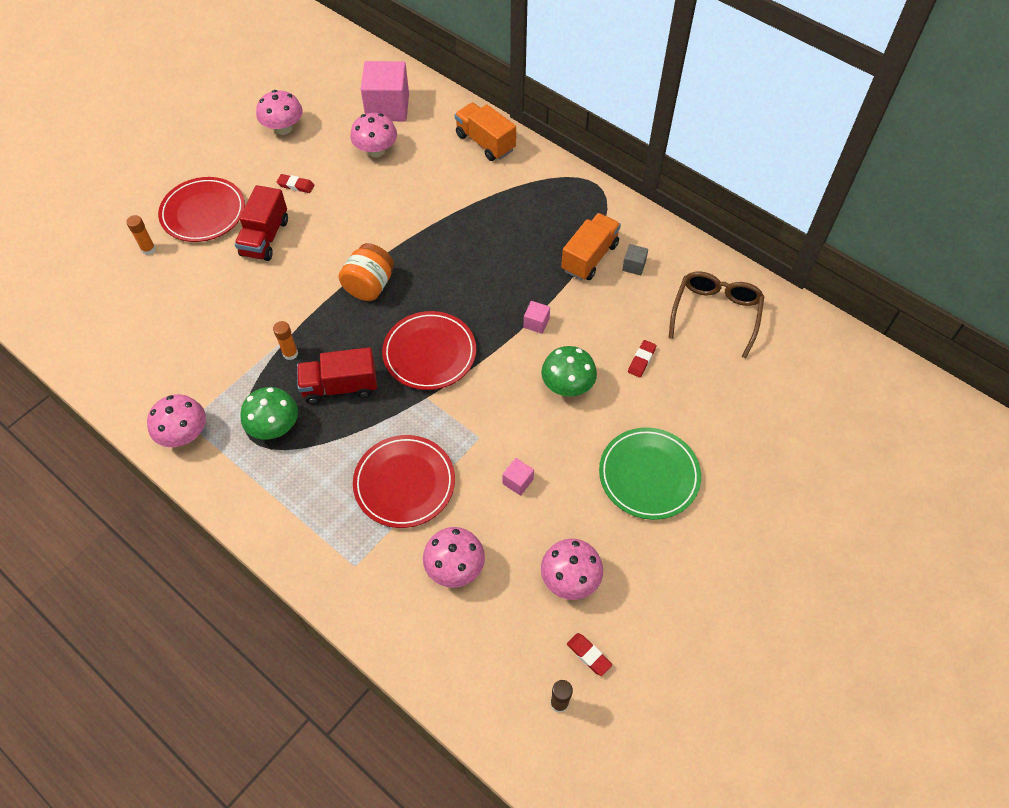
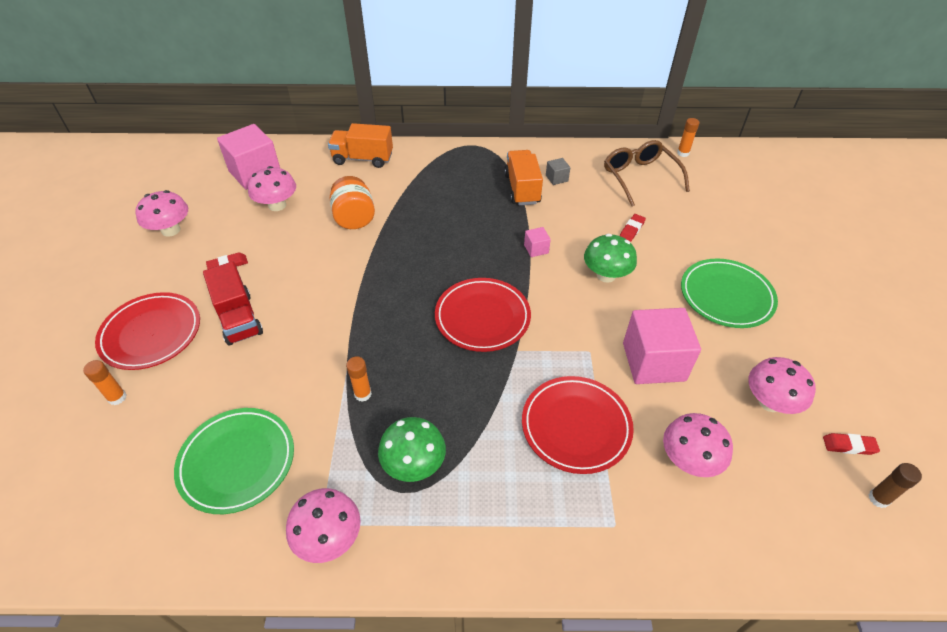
camera: 40 degrees left, 10 degrees down
(177, 345) = (237, 462): none -> green plate
(340, 386) = (437, 390): red truck -> none
(369, 286) = (377, 300): orange jar -> orange jar (354, 218)
(518, 481) = (653, 362): pink cube -> pink cube, size x2.30
(641, 360) = (632, 230): red eraser -> red eraser turned 45 degrees clockwise
(794, 315) = (683, 153): none -> orange glue stick

